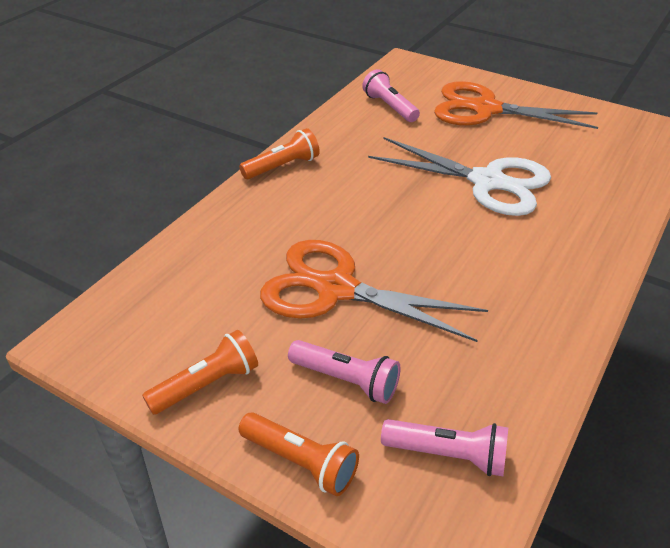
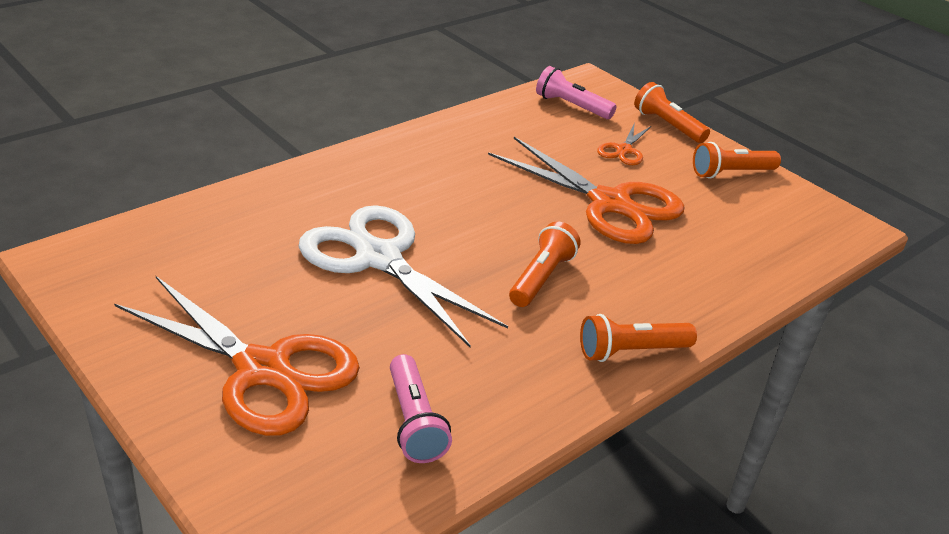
camera: 165 degrees left, 5 degrees down
(346, 380) = (624, 150): pink flashlight -> orange scissors
(364, 199) = (541, 278): none -> orange flashlight

